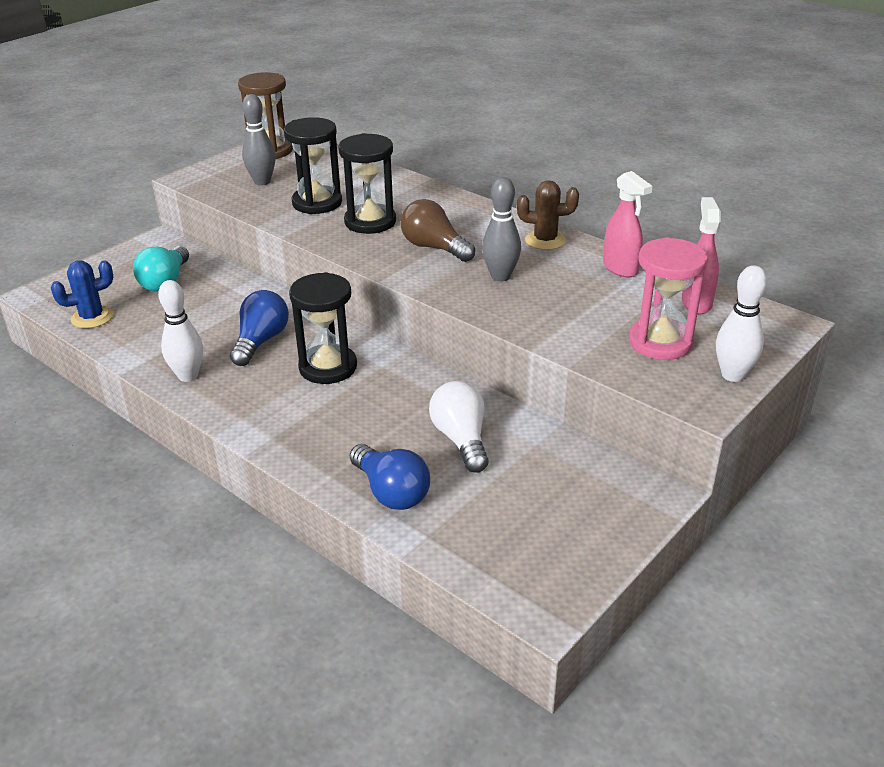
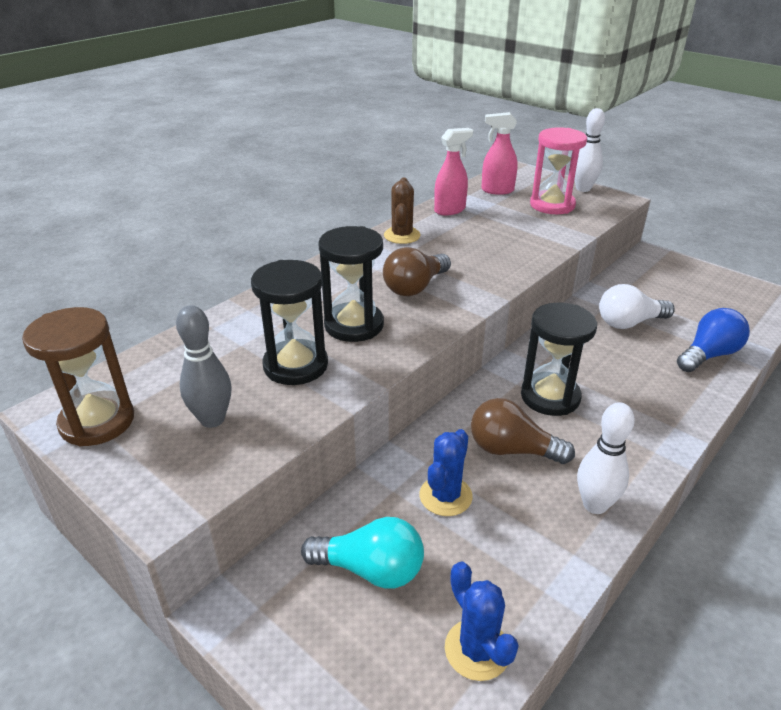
camera: 90 degrees left, 0 degrees up
(219, 309) = (445, 496): none -> blue cactus
(261, 341) = (512, 450): blue light bulb -> brown light bulb
(500, 276) = (468, 256): grey bowling pin -> none

